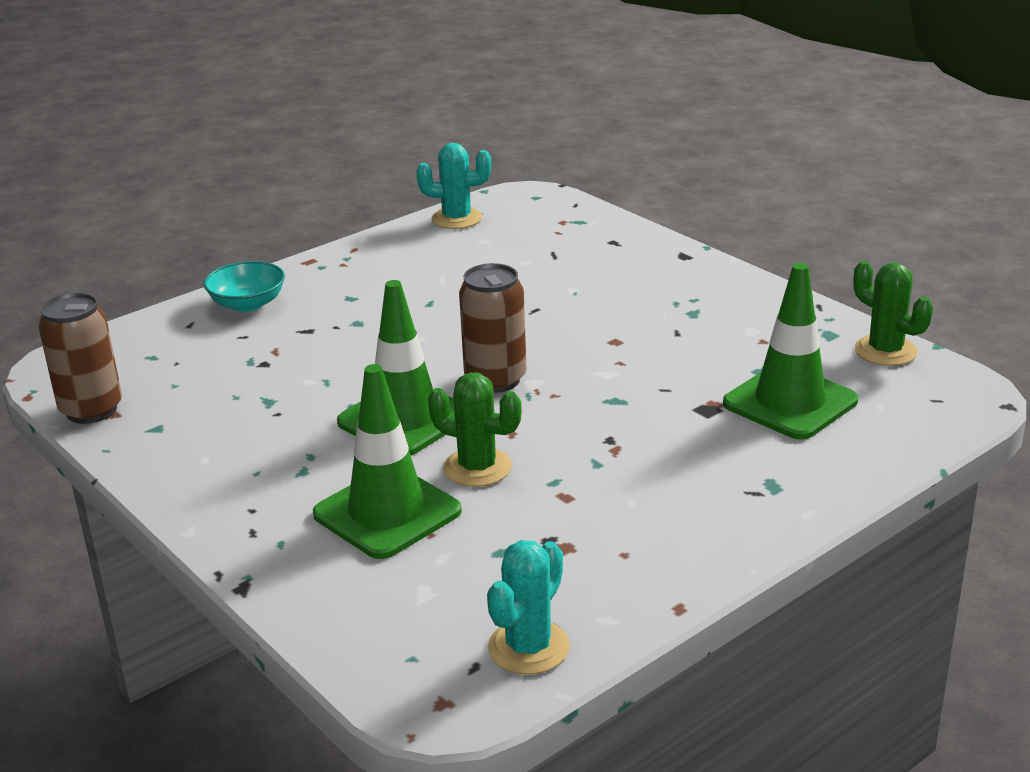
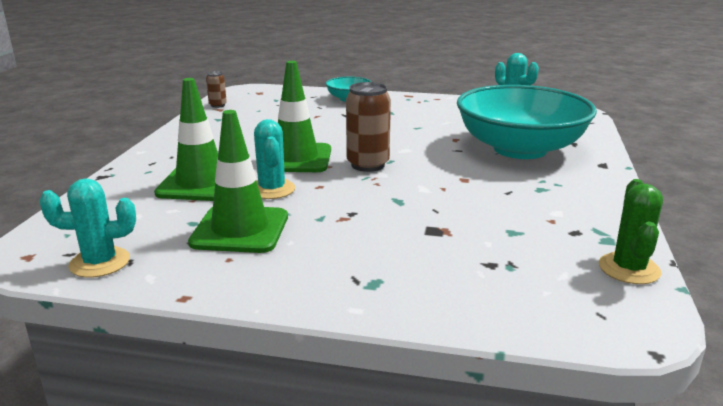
camera: 50 degrees right, 5 degrees down
(91, 410) = (217, 105): brown can -> brown can, size x0.52
(477, 467) = (272, 189): green cactus -> turquoise cactus
(585, 276) = (520, 149): none -> turquoise bowl
(790, 402) = (490, 255): green traffic cone -> green traffic cone (240, 230)

